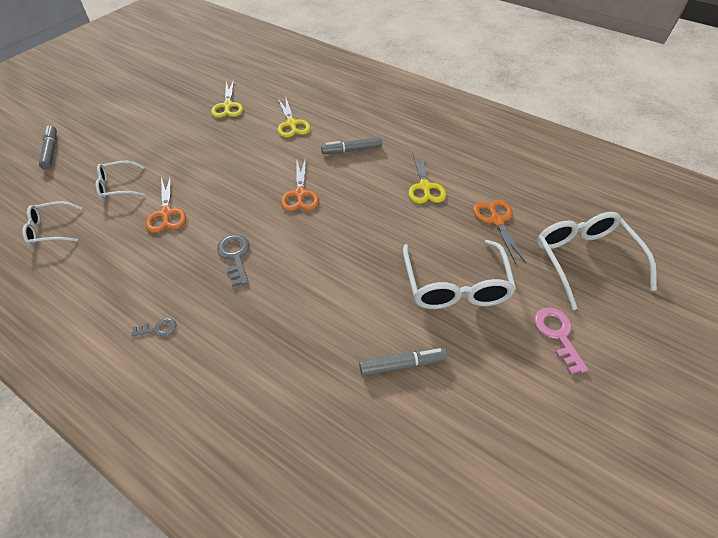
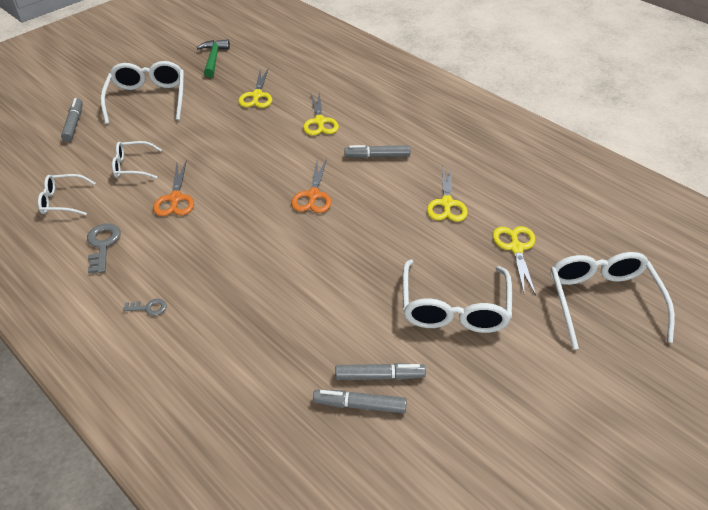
camera: 10 degrees right, 5 degrees down
(122, 119) = (148, 98): none -> white glasses
(180, 76) = (213, 59): none -> green hammer
(235, 256) = (235, 249): grey key -> grey key (102, 245)
(390, 398) = (360, 405): none -> grey marker
(496, 220) = (516, 248): orange scissors -> yellow scissors
(557, 335) = (550, 371): pink key -> none

